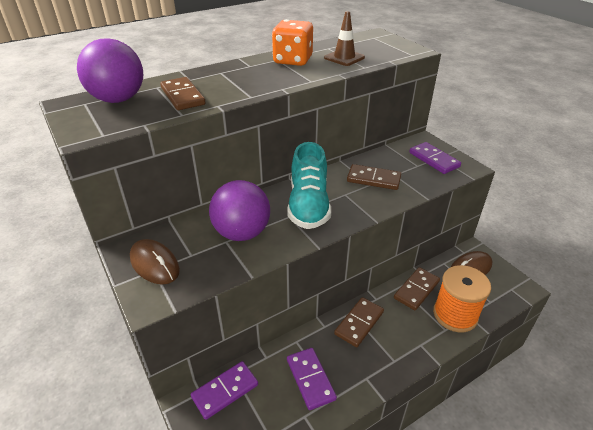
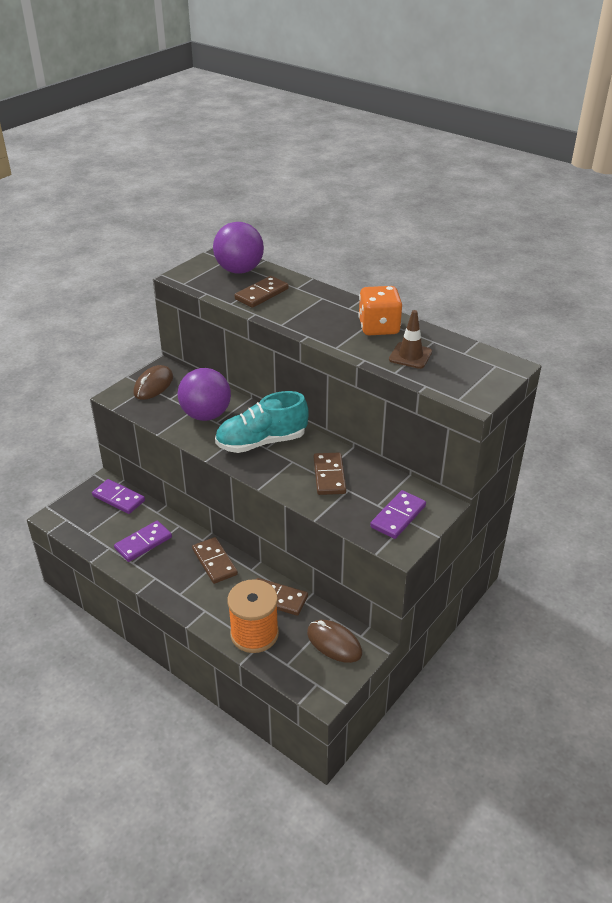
camera: 70 degrees right, 0 degrees up
(359, 323) = (214, 562): brown domino -> brown domino turned 45 degrees clockwise

